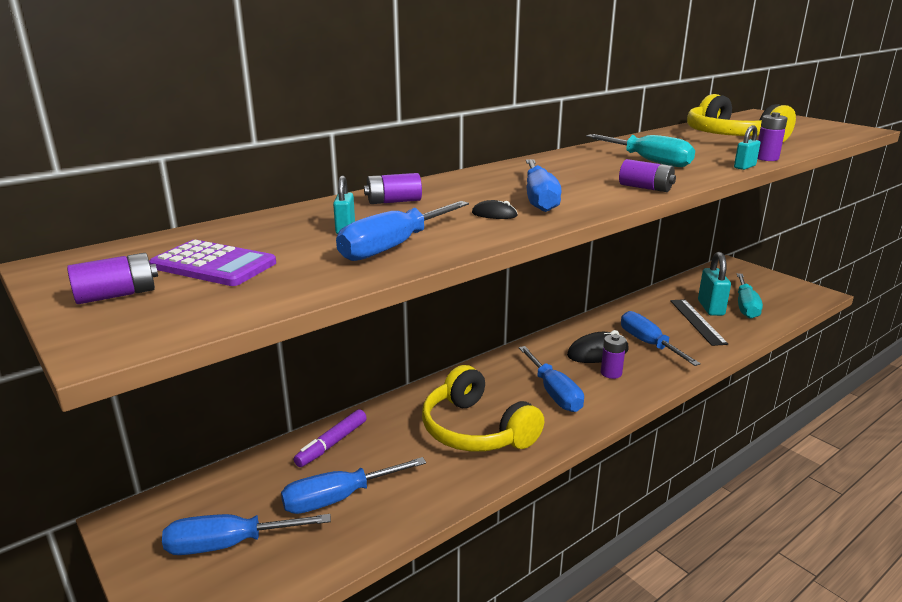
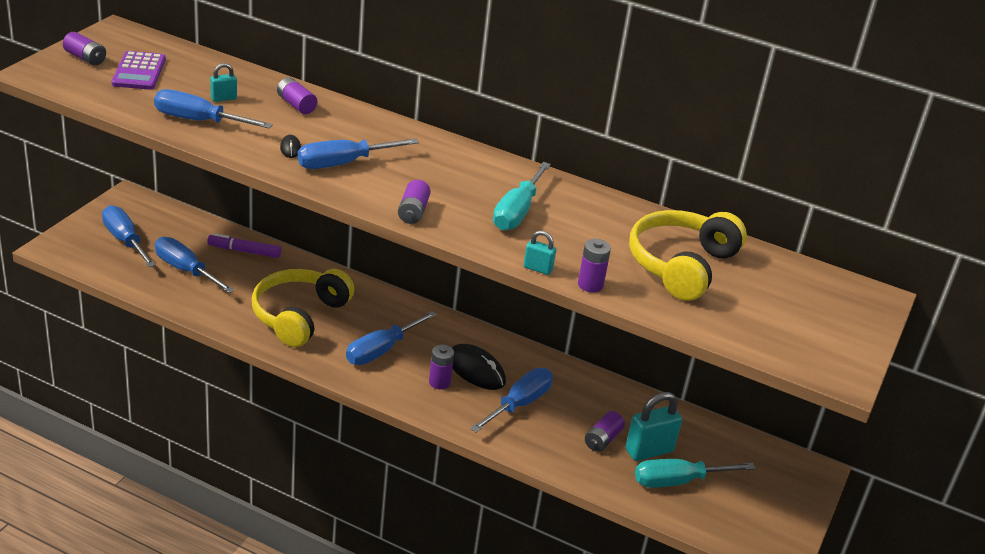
camera: 60 degrees right, 10 degrees up
(697, 321) = (602, 439): black ruler -> purple battery

